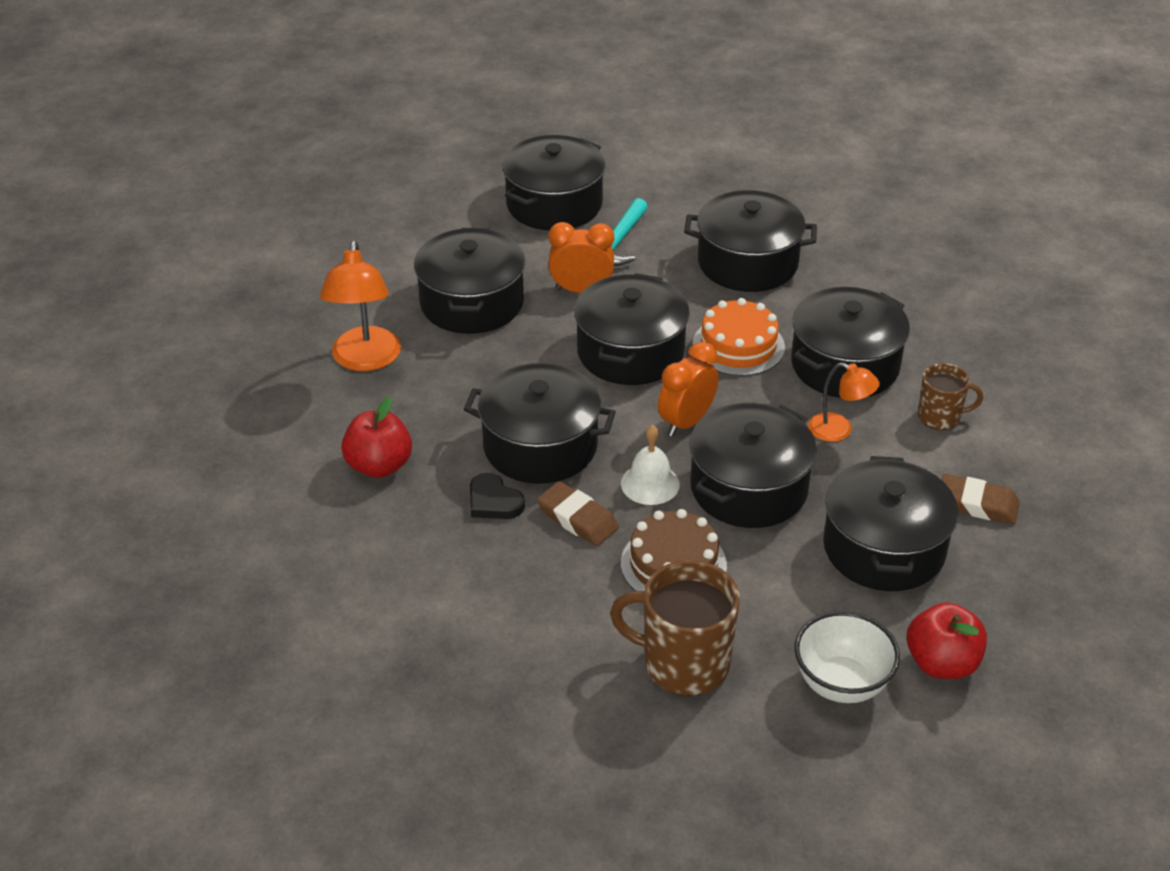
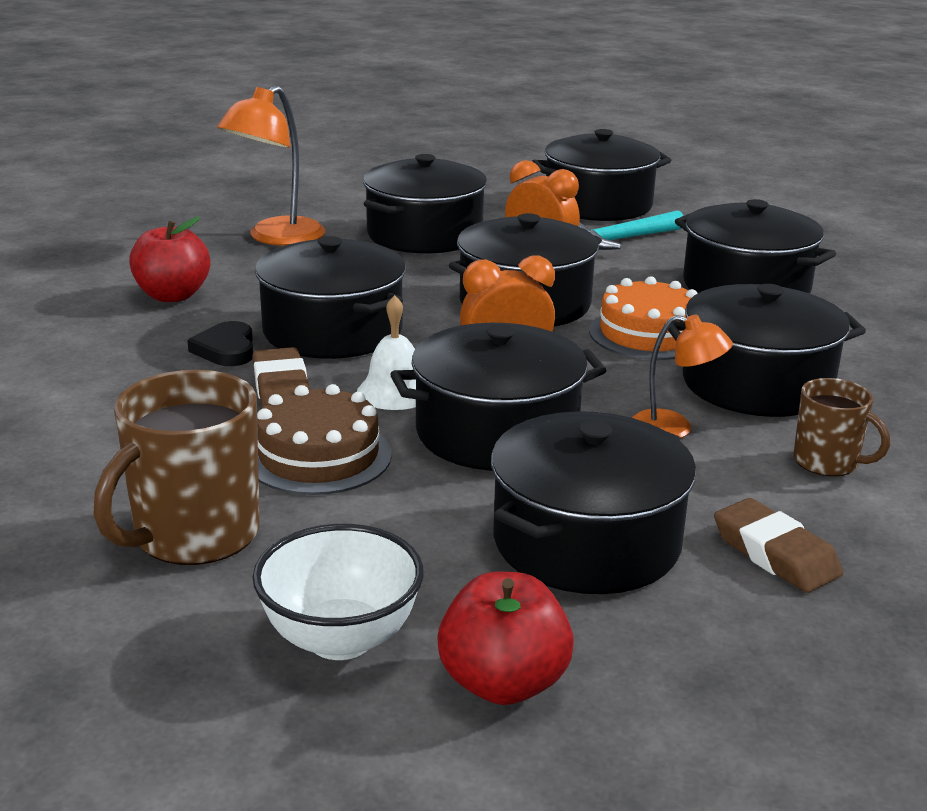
camera: 35 degrees right, 15 degrees down
(683, 664) = (194, 535): brown mug -> brown mug turned 105 degrees counterclockwise
(839, 431) = (674, 428): orange lamp -> orange lamp turned 45 degrees counterclockwise

